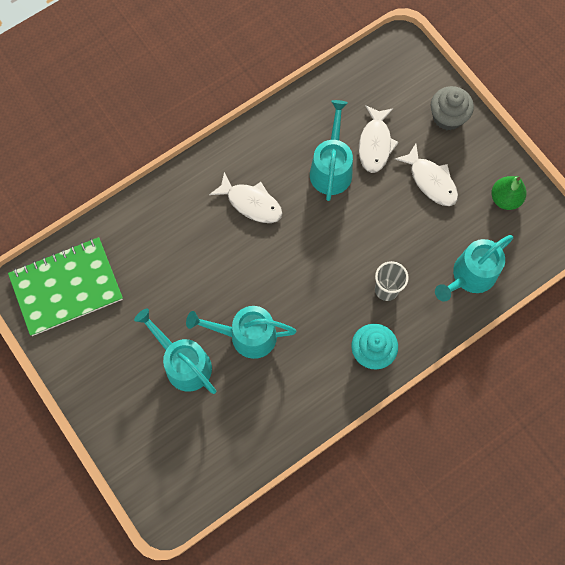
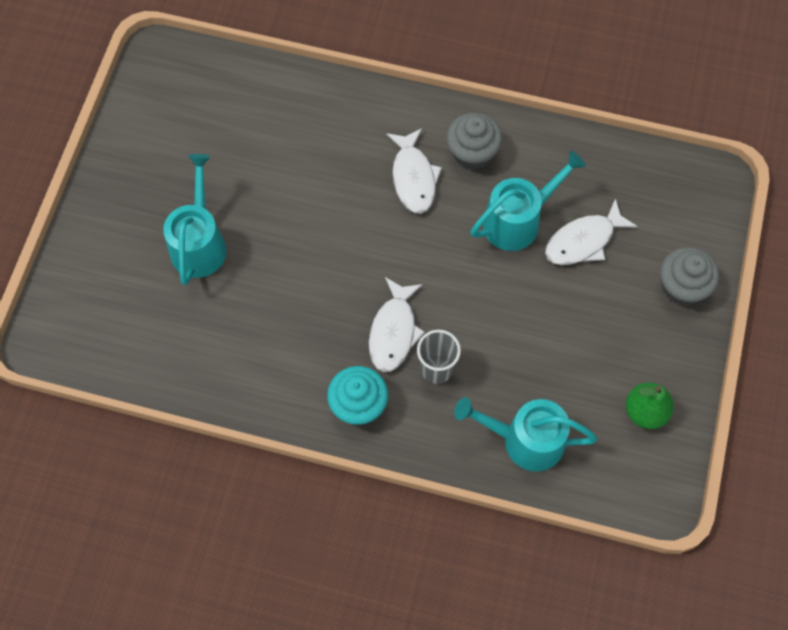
camera: 50 degrees right, 5 degrees down
(66, 287) = (189, 90): green notebook -> none
(247, 336) = (274, 277): turquoise watering can -> none
(264, 157) = (472, 153): none -> grey cupcake
(431, 181) = (595, 323): white fish -> white fish (394, 332)

